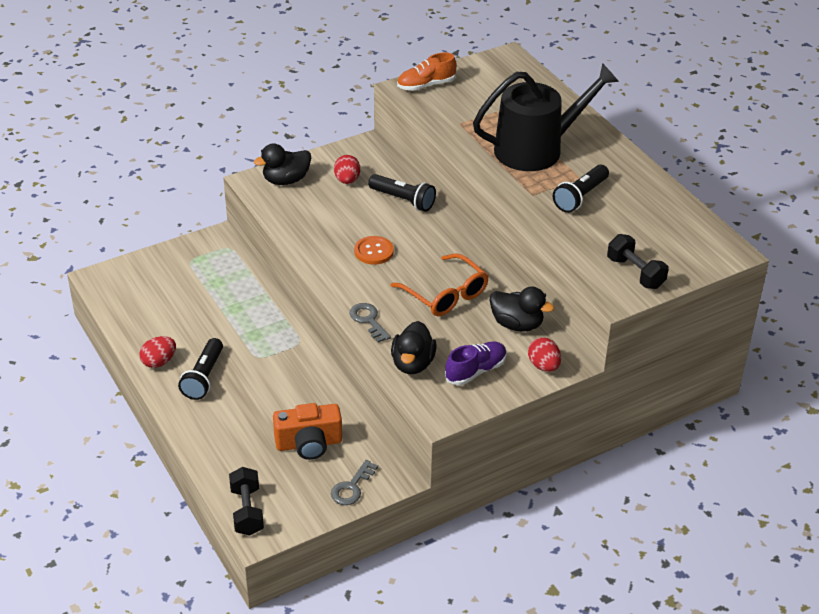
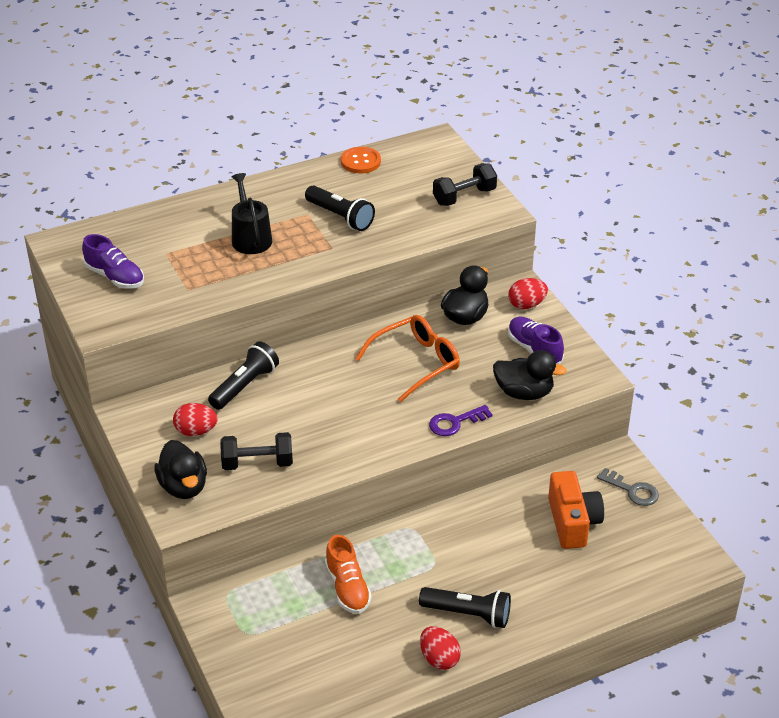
camera: 85 degrees left, 0 degrees up
(247, 511) = (672, 573): black dumbbell -> black dumbbell (257, 463)
(368, 320) = (455, 422): grey key -> purple key
(374, 251) = (337, 414): orange button -> orange button (360, 161)
(426, 85) = (100, 310): orange shoe -> orange shoe (347, 587)
(468, 87) = (115, 277): none -> purple shoe
(536, 149) = (250, 238): black watering can -> black watering can, size x0.55

